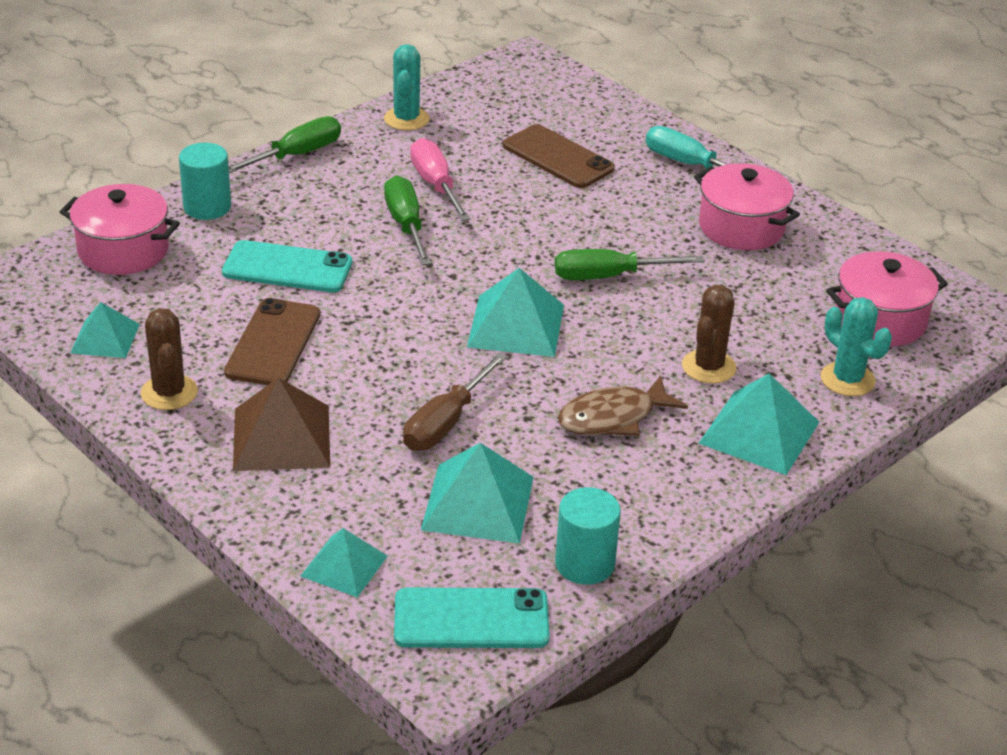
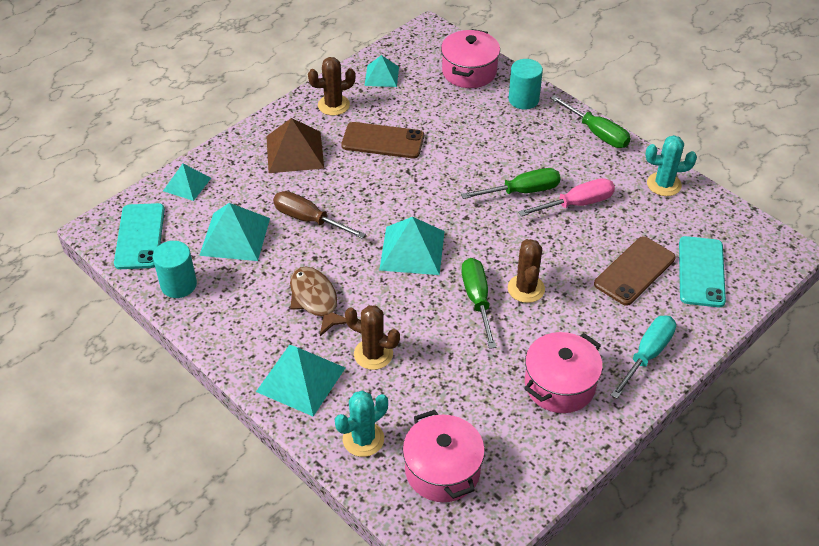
camera: 90 degrees right, 10 degrees up
(287, 268) = (462, 140): turquoise phone -> turquoise phone (701, 272)
(588, 237) = (526, 289): none -> brown cactus

